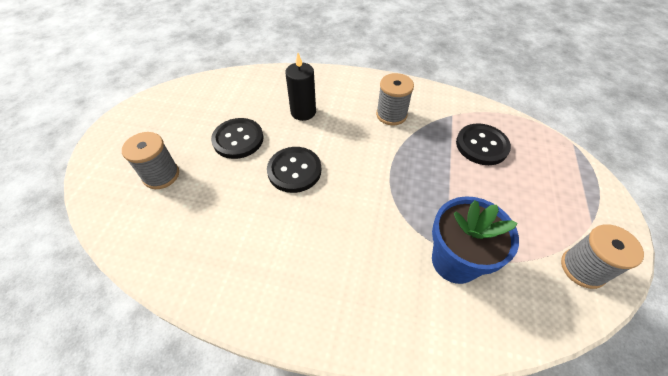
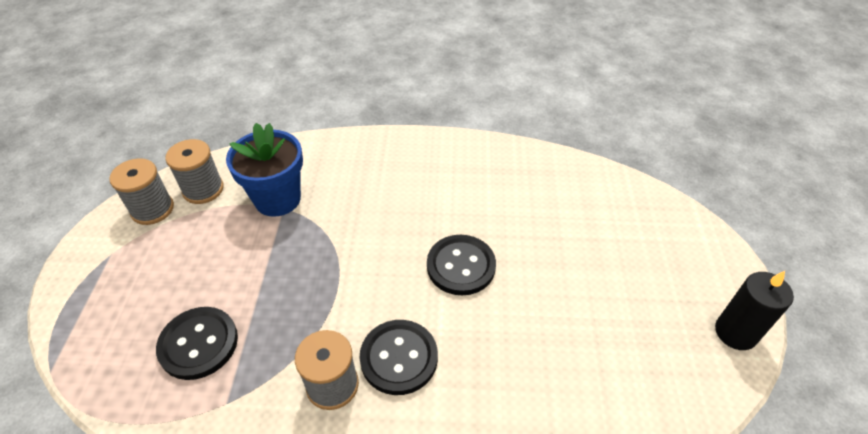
camera: 170 degrees right, 5 degrees down
(161, 175) = (617, 237): grey spool -> grey spool (203, 189)
(238, 139) = (555, 300): black button -> black button (399, 358)
(303, 112) = (480, 367): black candle -> black candle (735, 332)

